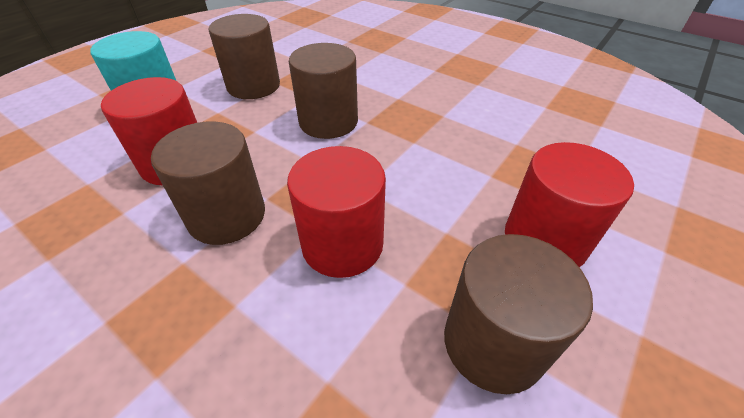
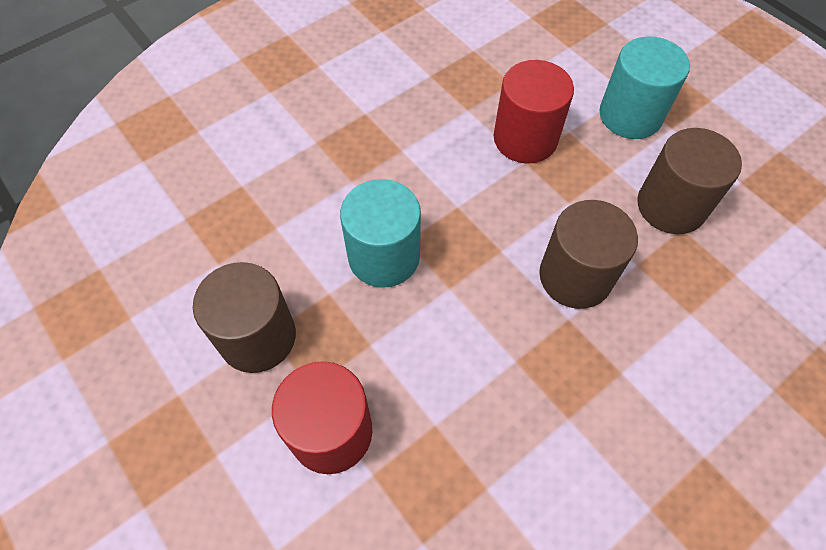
camera: 105 degrees right, 15 degrees up
(227, 216) = (443, 177): brown cylinder -> none
(342, 244) = (384, 256): red cylinder -> turquoise cylinder

